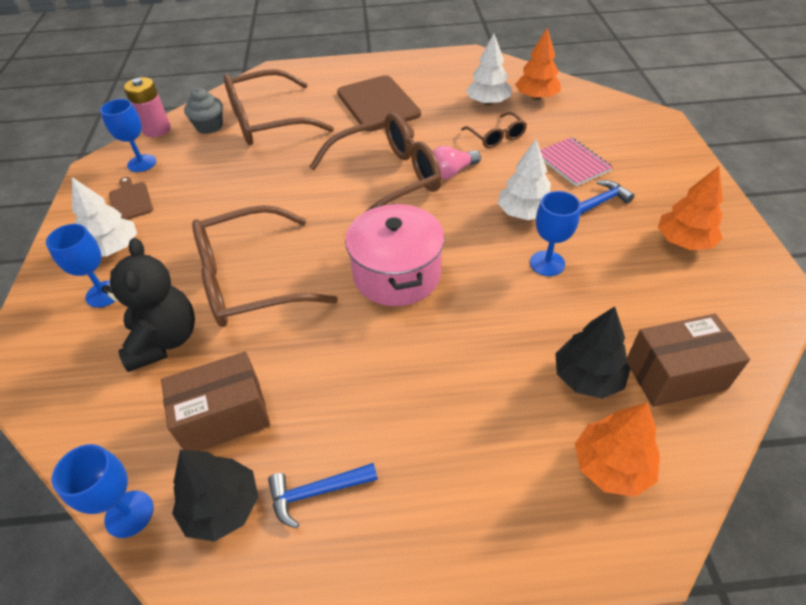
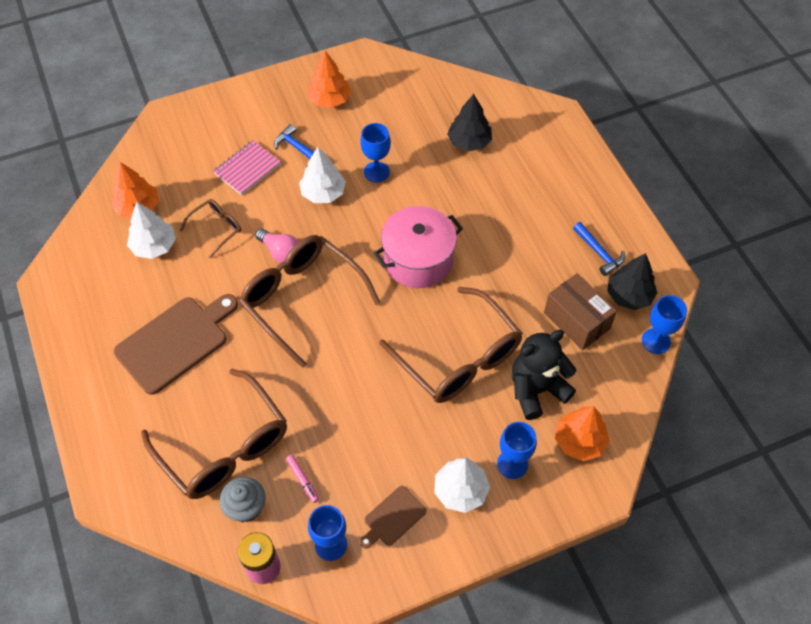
camera: 110 degrees left, 10 degrees up
(207, 156) = (302, 480): none -> pink marker
(611, 466) = (523, 128): orange tree -> orange tree (579, 441)
(675, 375) = (451, 103): brown box -> none

